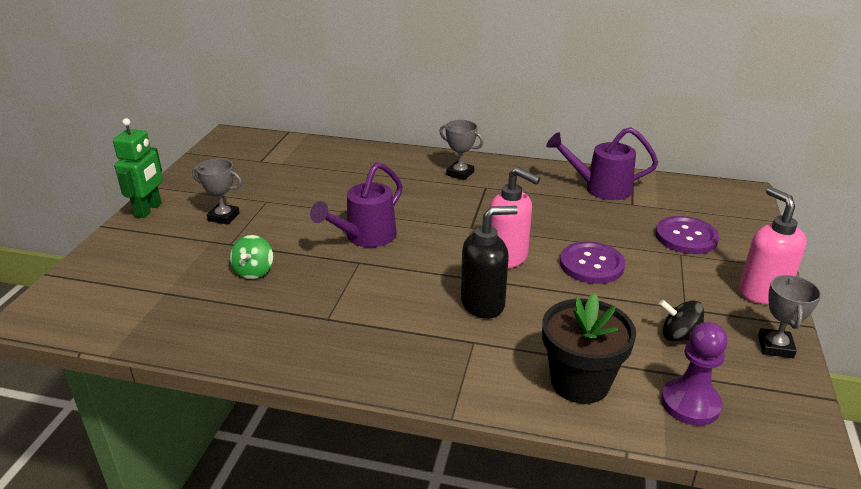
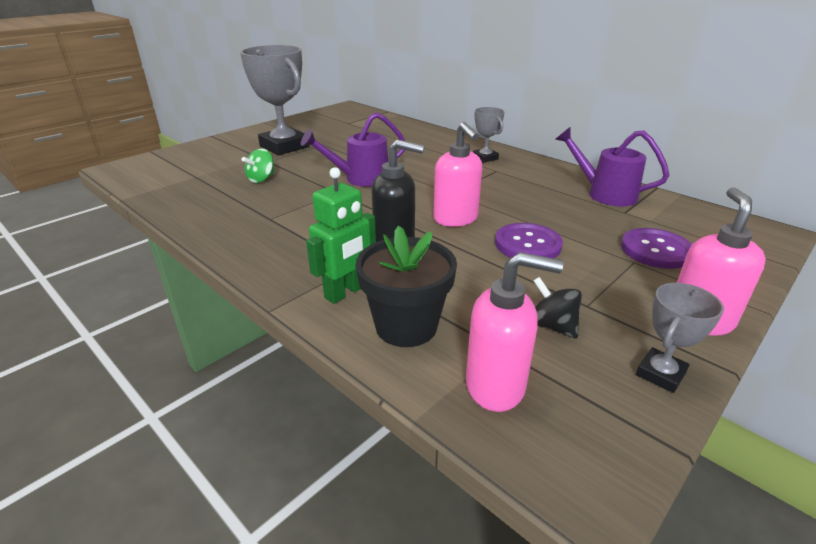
camera: 30 degrees right, 0 degrees up
(148, 209) = (247, 133): green robot -> green robot (345, 292)
(223, 217) = (284, 146): grey trophy -> grey trophy, size x2.03
(690, 403) = (496, 386): purple pawn -> pink soap dispenser

